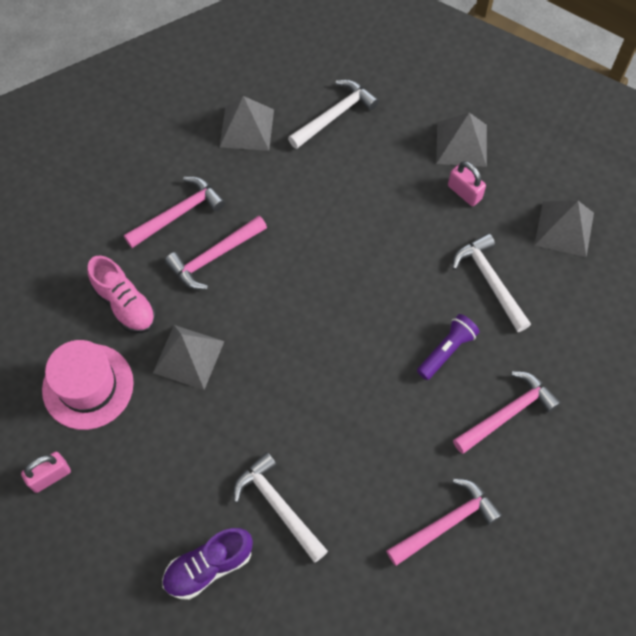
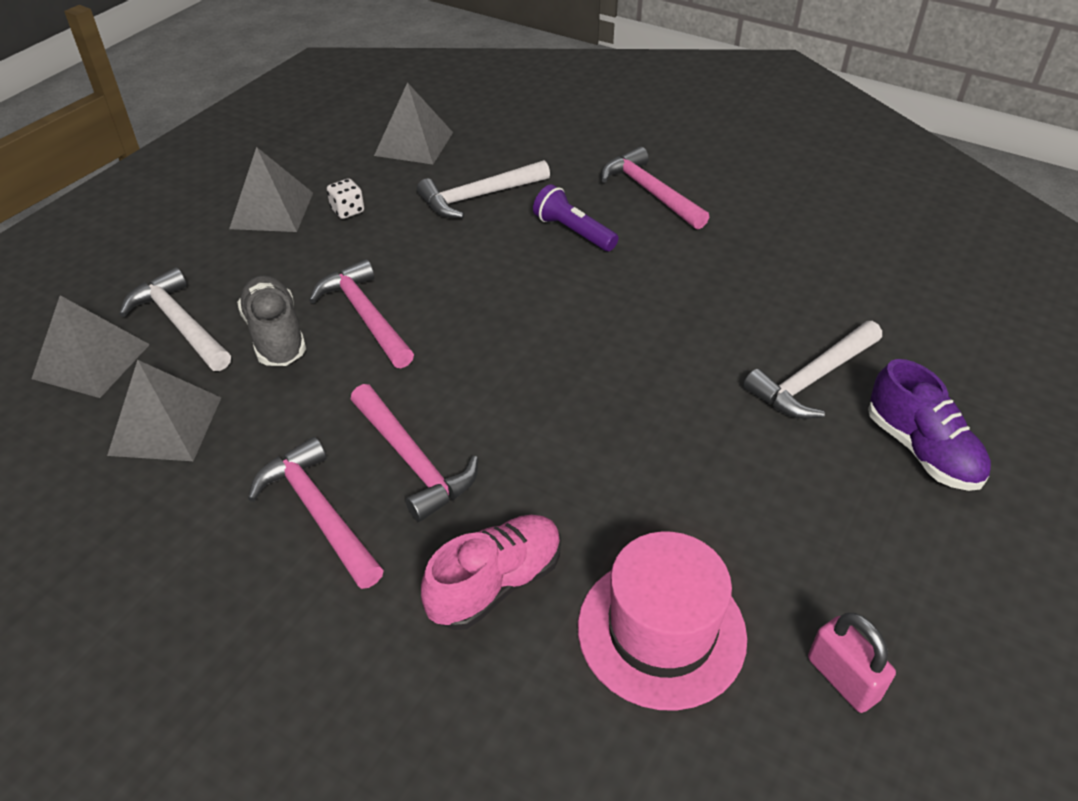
camera: 90 degrees left, 20 degrees down
(188, 357) = (595, 487): grey pyramid -> grey pyramid (91, 361)
(324, 169) = (275, 335): none -> grey shoe
(446, 523) = (792, 239): pink hammer -> pink hammer (365, 316)
(464, 192) = (347, 210): pink padlock -> white dice

